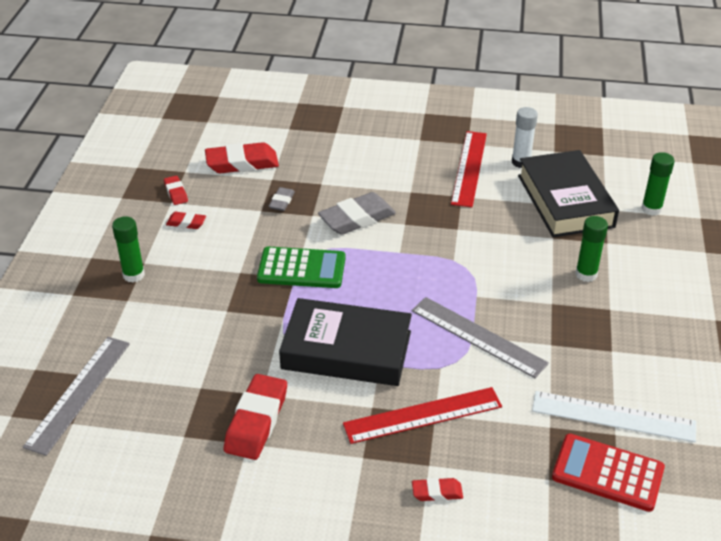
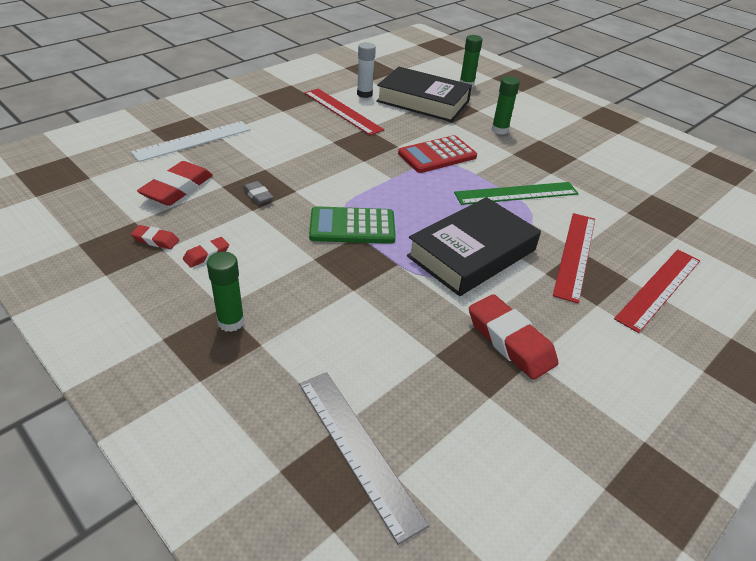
camera: 55 degrees left, 0 degrees up
(301, 268) = (352, 226): green calculator -> green calculator turned 135 degrees counterclockwise
(357, 219) = (330, 175): grey eraser -> none
(437, 492) = (659, 288): red eraser -> red ruler
(478, 336) = (516, 193): grey ruler -> green ruler
(607, 473) = (685, 214): red calculator -> red calculator (437, 155)
(613, 416) = (636, 187): white ruler -> white ruler (193, 141)

